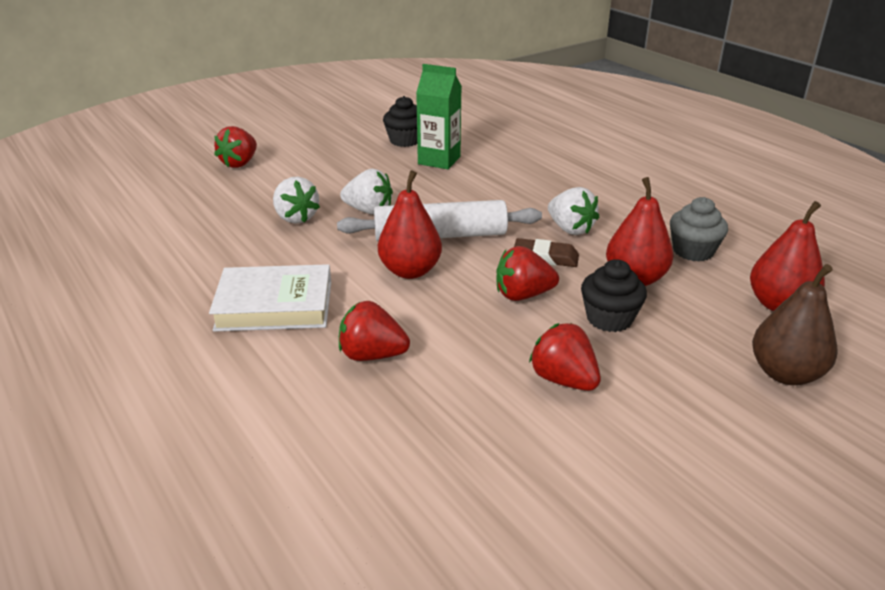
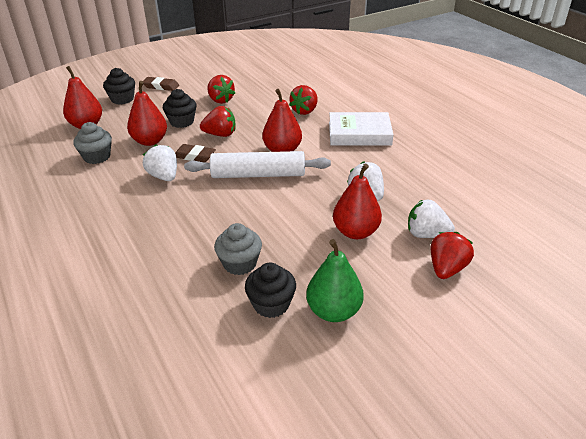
camera: 175 degrees left, 5 degrees up
(320, 184) = (355, 232): none -> red pear
(352, 139) = (333, 311): none -> green pear
(369, 211) = (309, 199): white strawberry -> white strawberry (426, 234)
(372, 355) = (305, 111): red strawberry -> red strawberry turned 105 degrees clockwise
(439, 160) = (239, 263): green carton -> grey cupcake
(737, 422) = (161, 86): none -> brown eraser
(785, 373) = (122, 99): brown pear -> black cupcake

